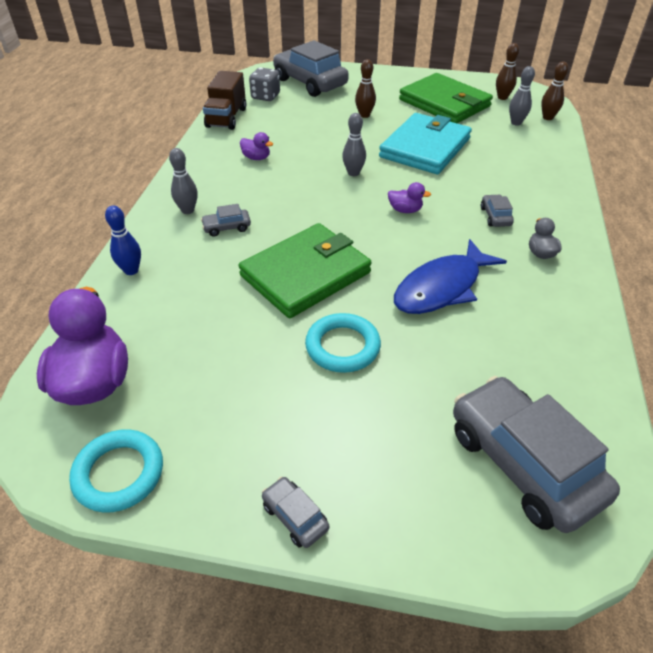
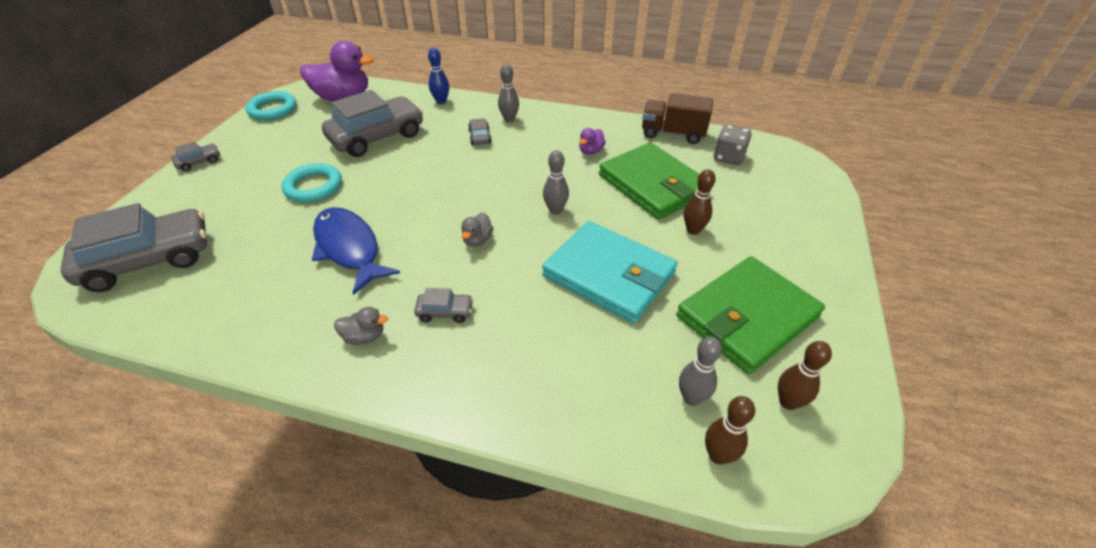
camera: 95 degrees right, 0 degrees up
(306, 274) = (404, 173): green wallet -> green wallet (653, 185)
(310, 83) = (777, 191): grey car -> grey car (377, 137)
(405, 210) = (477, 240): purple duck -> grey duck

